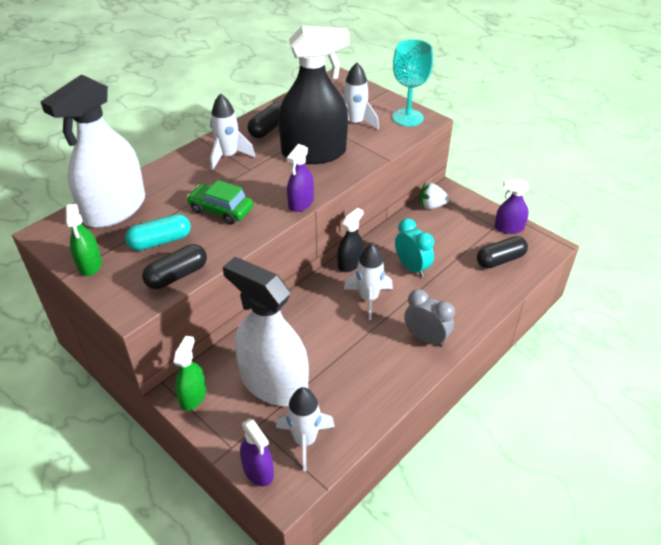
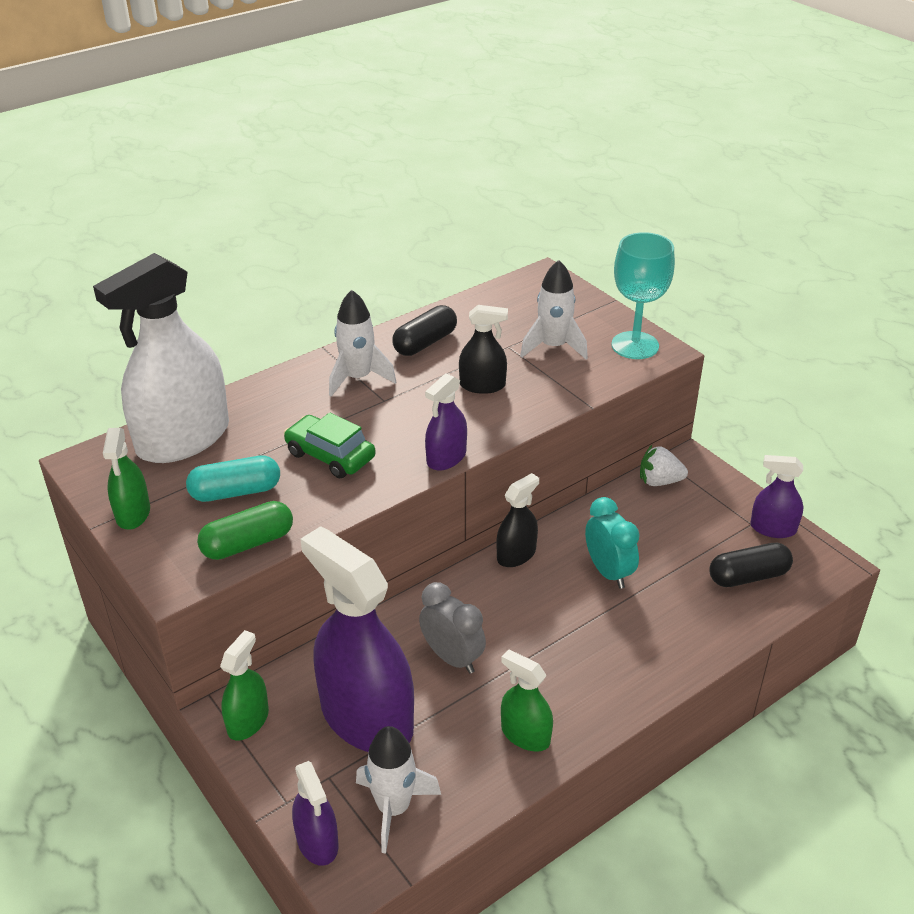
camera: 10 degrees right, 5 degrees down
(177, 275) = (248, 543): black capsule -> green capsule
(273, 383) = (366, 718): white spray bottle -> purple spray bottle
(314, 153) = (482, 385): black spray bottle -> black spray bottle, size x0.48
(368, 298) = (533, 611): white rocket -> none
(381, 380) = (525, 735): none -> green spray bottle
(426, 338) = (606, 681): grey clock -> grey clock (452, 658)

